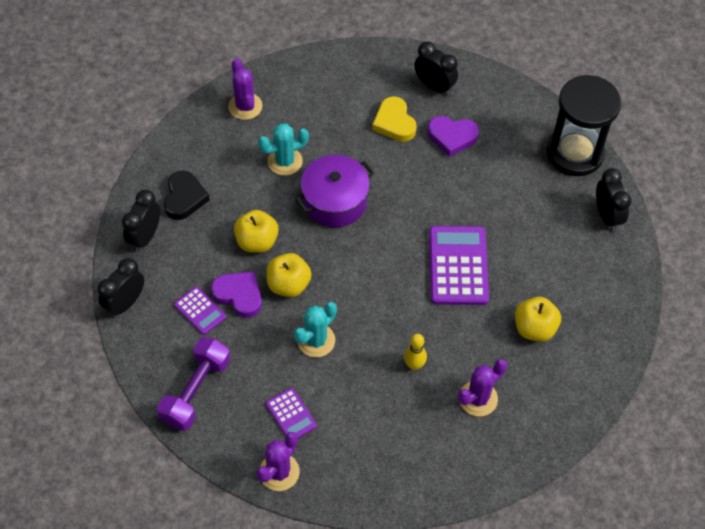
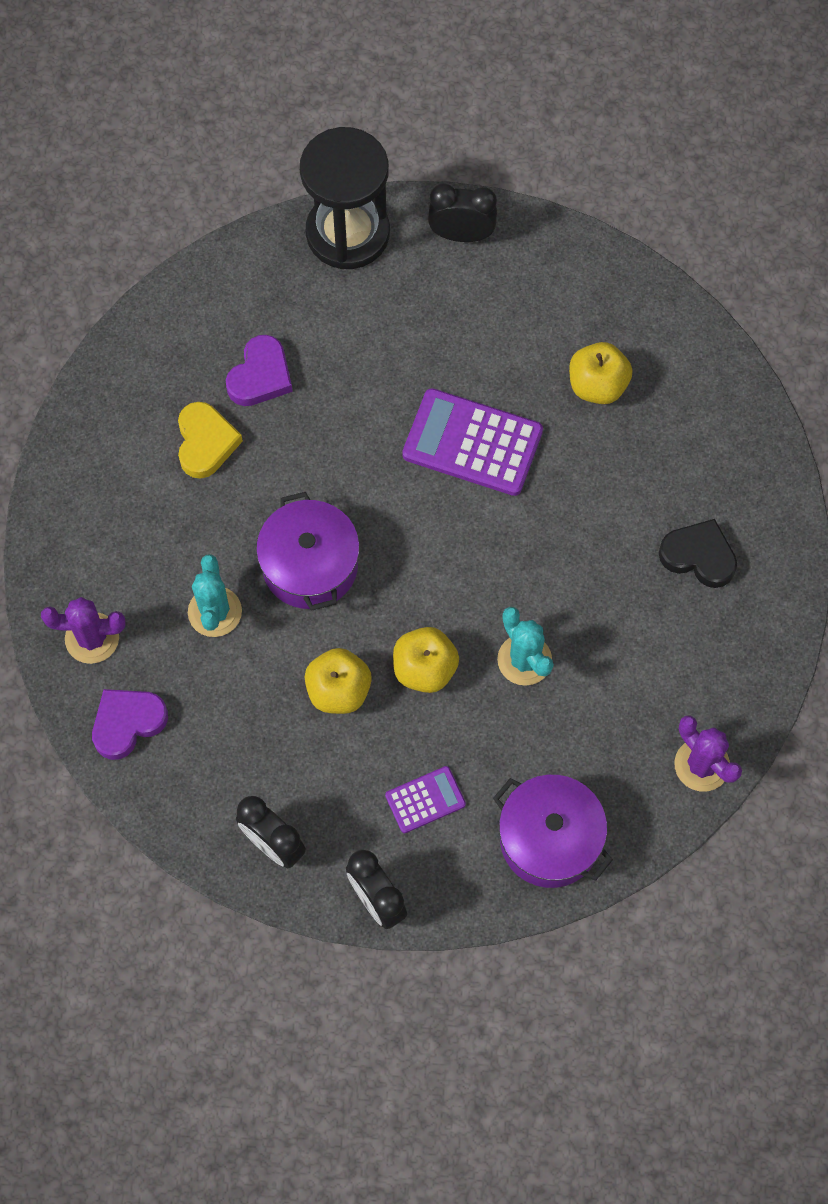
camera: 70 degrees left, 10 degrees up
(184, 198) = (225, 770): black heart -> black heart (698, 556)
(196, 391) = (549, 839): purple dumbbell -> purple pot
(239, 295) = (419, 740): purple heart -> purple heart (127, 723)
(291, 415) = (625, 726): purple calculator -> none
(394, 123) = (205, 442): yellow heart -> yellow heart turned 90 degrees counterclockwise
(414, 365) = (602, 549): yellow bowling pin -> none
(434, 86) = (162, 368): black clock -> none
(478, 398) = (675, 489): purple cactus -> none

